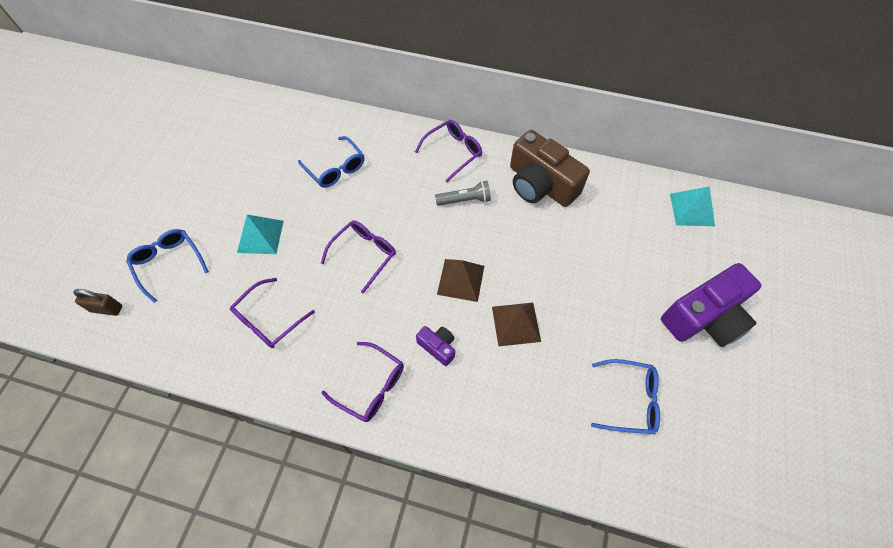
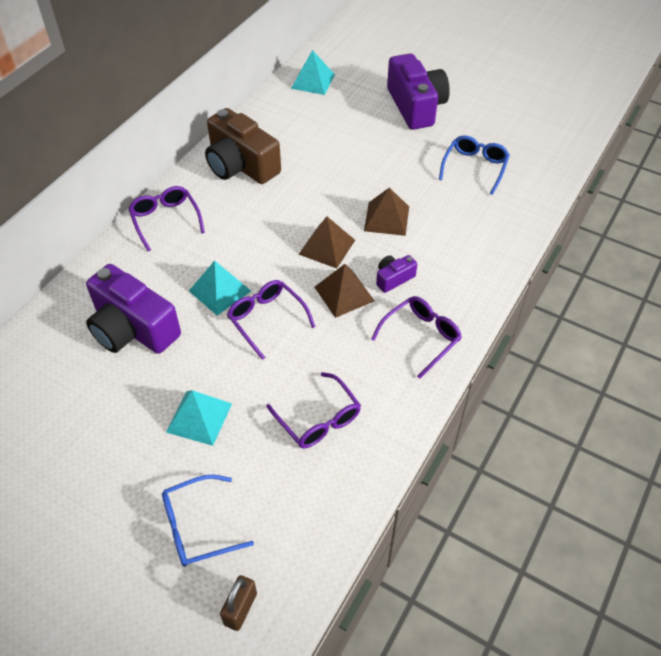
camera: 75 degrees left, 10 degrees down
(335, 168) = (133, 328): blue glasses -> purple camera
(387, 212) = (220, 290): none -> turquoise pyramid
(407, 308) = (344, 294): none -> brown pyramid
(465, 200) = (233, 224): grey flashlight -> none
(540, 184) = (241, 165): brown camera -> brown camera turned 75 degrees clockwise

